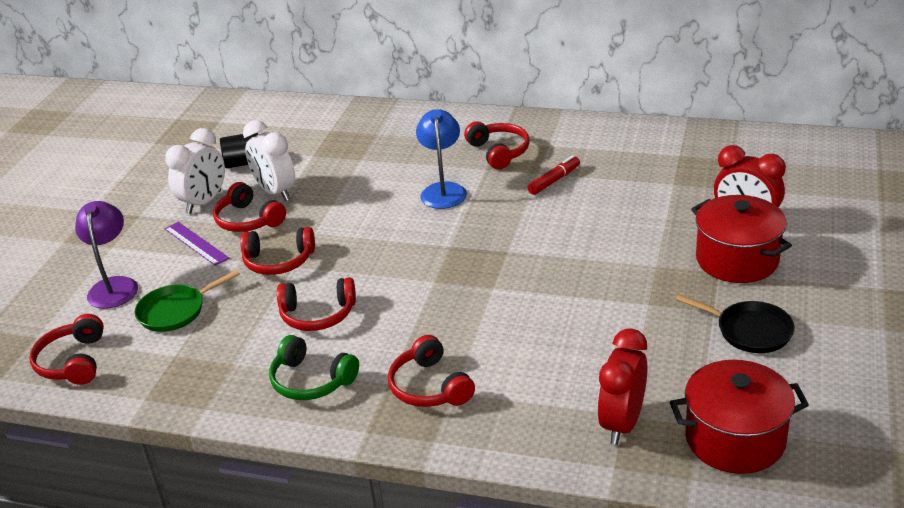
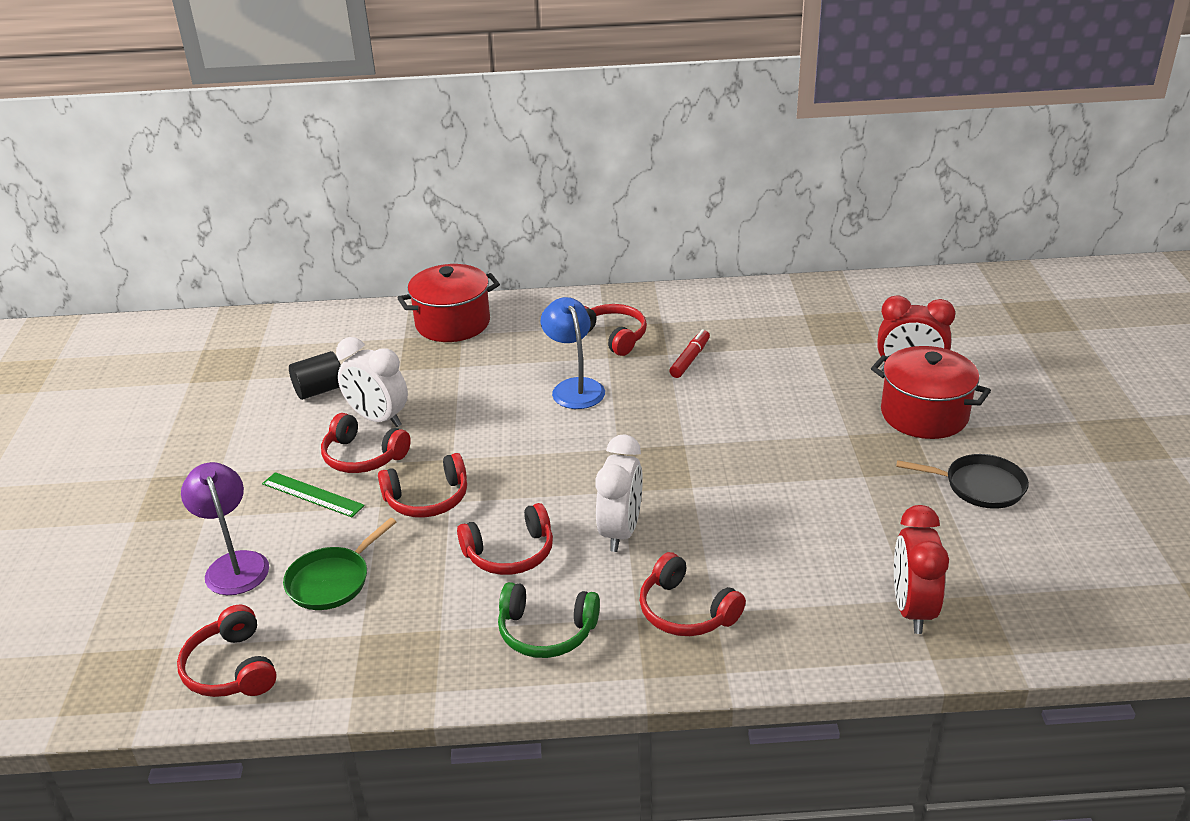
camera: 20 degrees left, 0 degrees up
(196, 243) = (312, 495): purple ruler -> green ruler
(204, 202) = (295, 444): white clock -> white clock (620, 532)
(735, 439) = (1031, 602): red pot -> red pot (453, 323)

